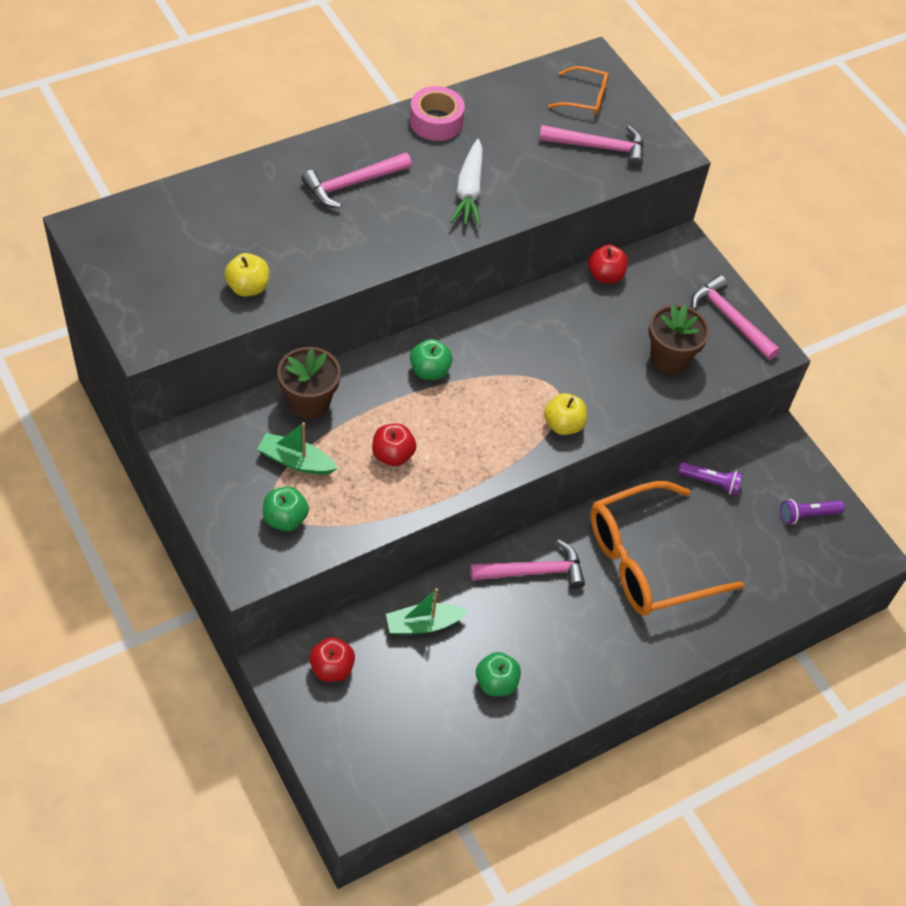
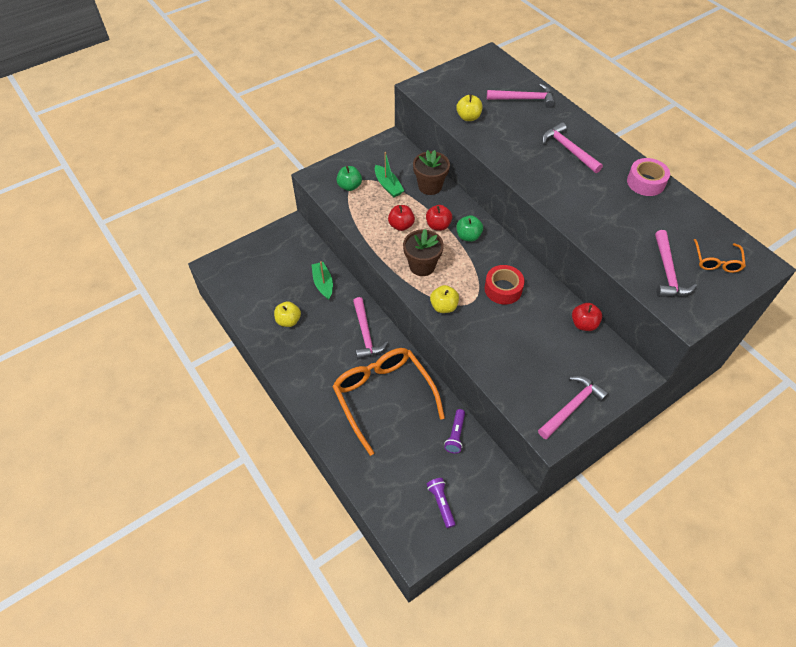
camera: 90 degrees right, 0 degrees up
(220, 208) = (524, 99): none -> pink hammer
(296, 461) = (388, 186): green boat -> green boat turned 135 degrees clockwise
(332, 668) = (292, 248): red apple -> red apple (438, 225)
(469, 191) = (588, 204): white carrot -> none
(496, 683) = (288, 321): green apple -> yellow apple
(537, 349) = (503, 289): none -> red tape
(669, 358) = (520, 367): brown flower pot -> brown flower pot (422, 266)

